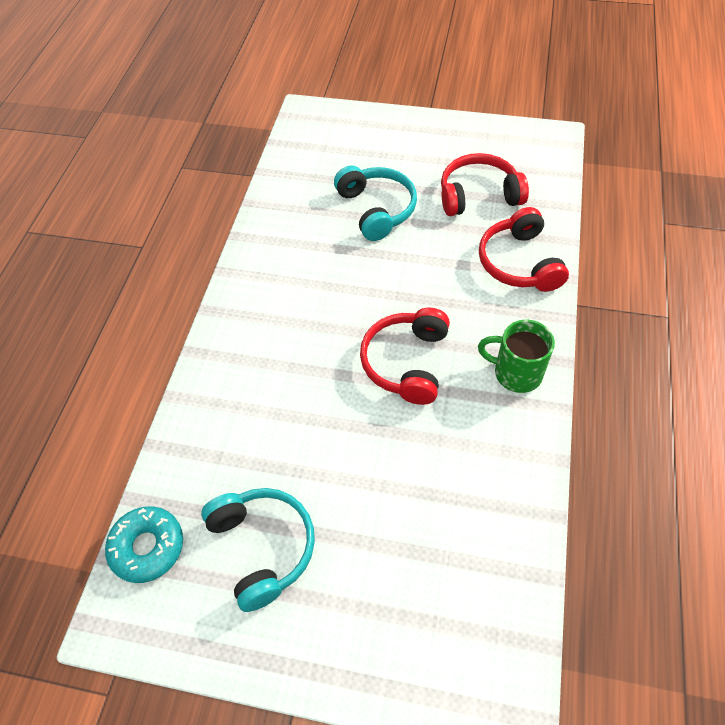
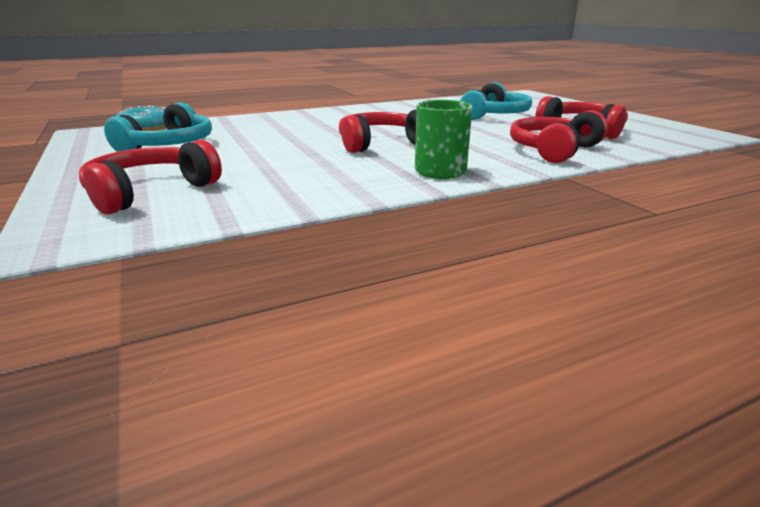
camera: 50 degrees right, 30 degrees down
(428, 610) = (150, 192): none -> red headphones

